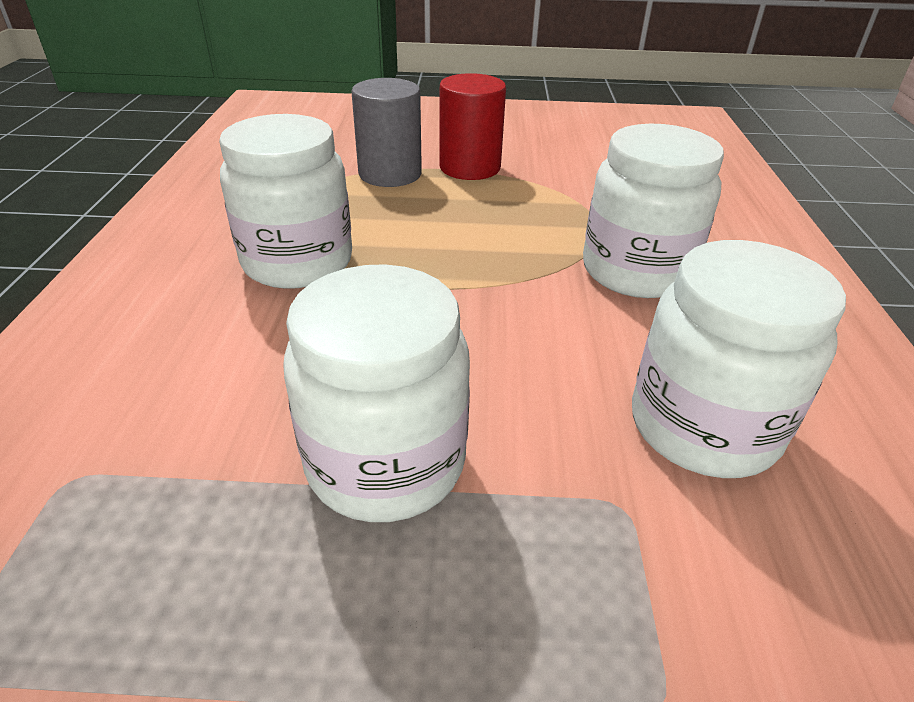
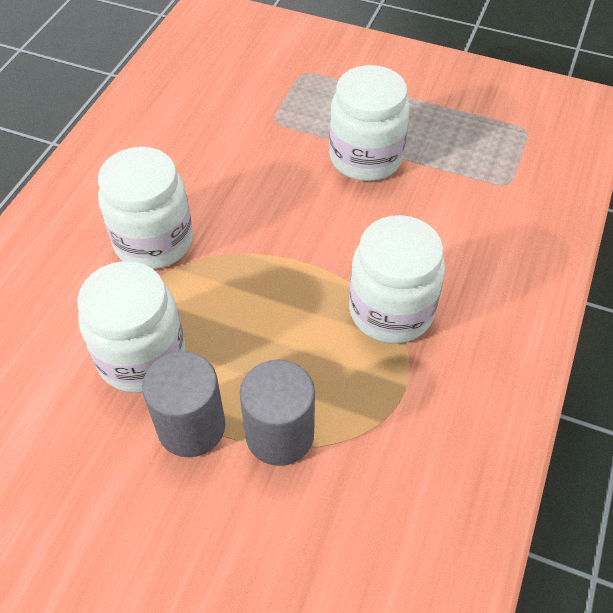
camera: 160 degrees left, 15 degrees up
(469, 167) = (191, 427): red cylinder -> grey cylinder
(703, 426) = (212, 139): white jar -> white jar (142, 357)

